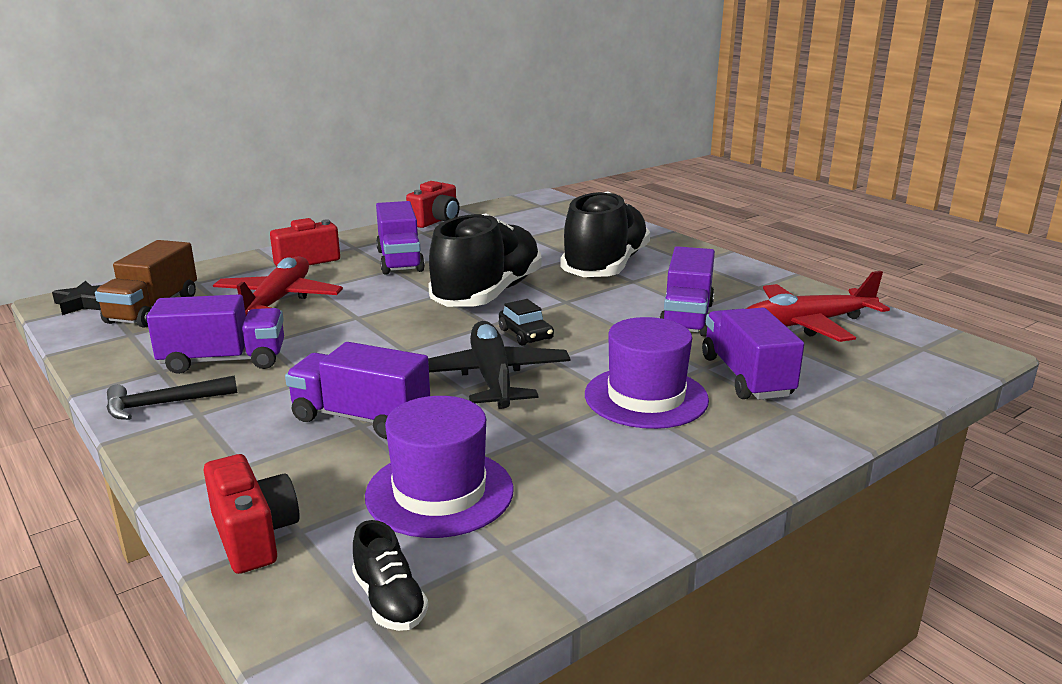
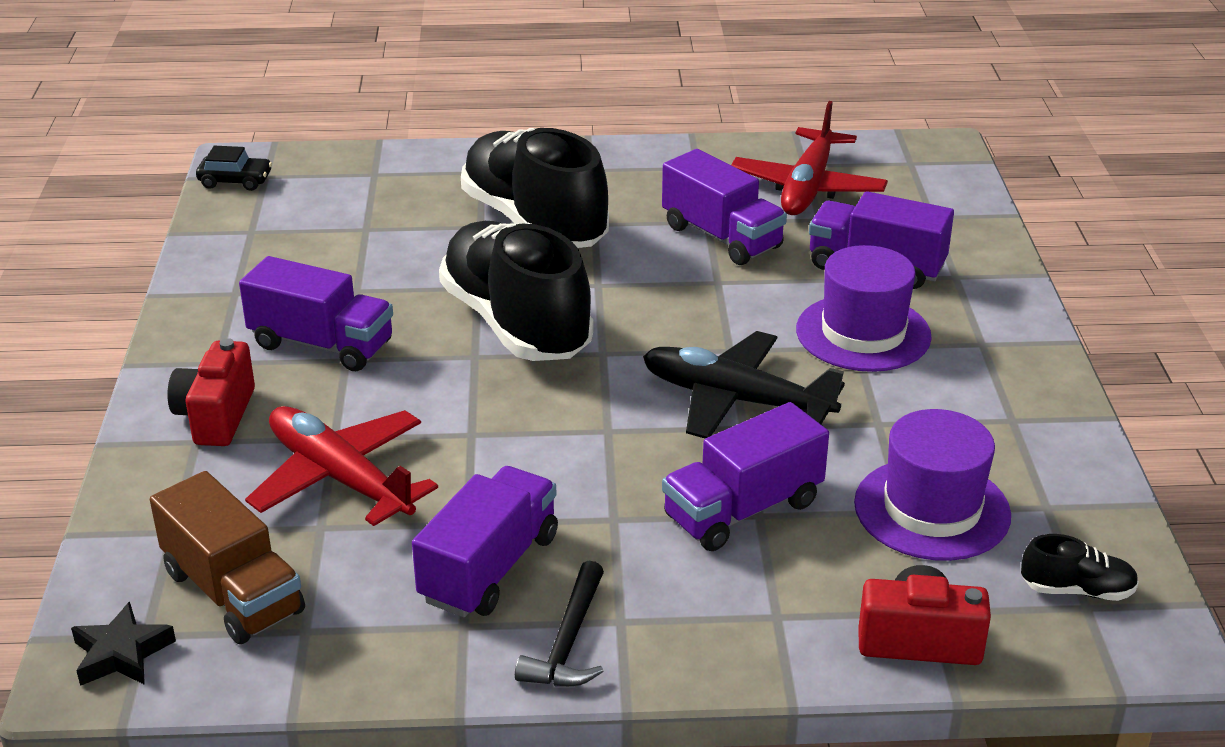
camera: 55 degrees left, 10 degrees up
(436, 221) = (208, 268): red camera -> none
(525, 334) = (654, 341): black car -> black car (235, 181)

